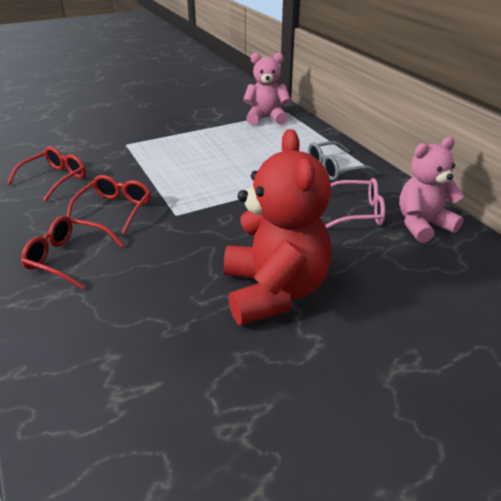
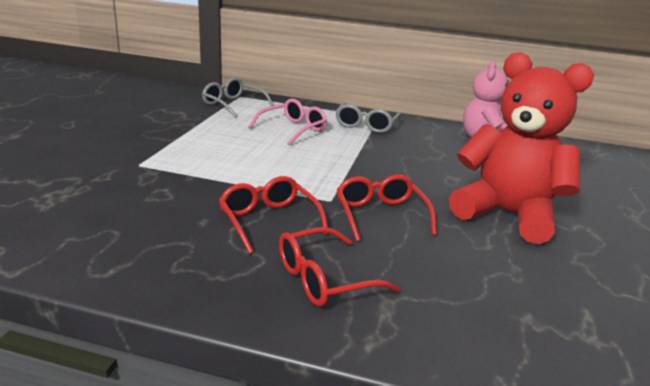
camera: 50 degrees left, 10 degrees down
(55, 179) = (131, 225): red glasses -> red glasses (380, 215)
(266, 118) = (233, 105): pink teddy bear -> grey glasses
(357, 212) = (439, 147): pink glasses -> pink glasses (293, 129)

